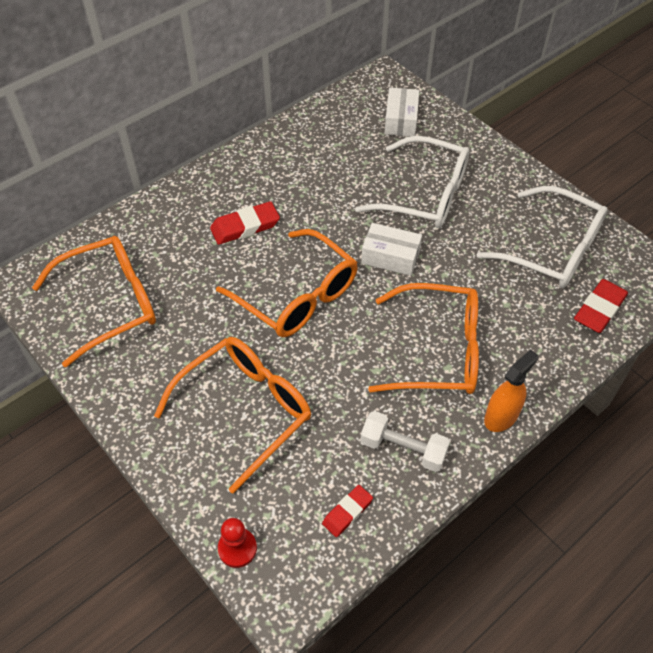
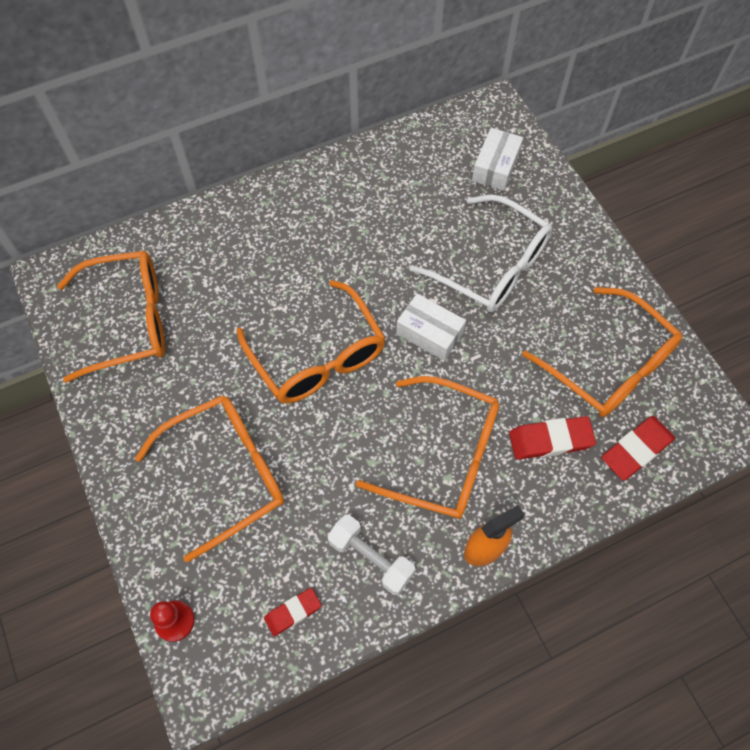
camera: 15 degrees right, 10 degrees up
(245, 226) = (289, 262): red eraser -> red eraser (550, 440)
(552, 249) = (610, 365): white glasses -> orange glasses

